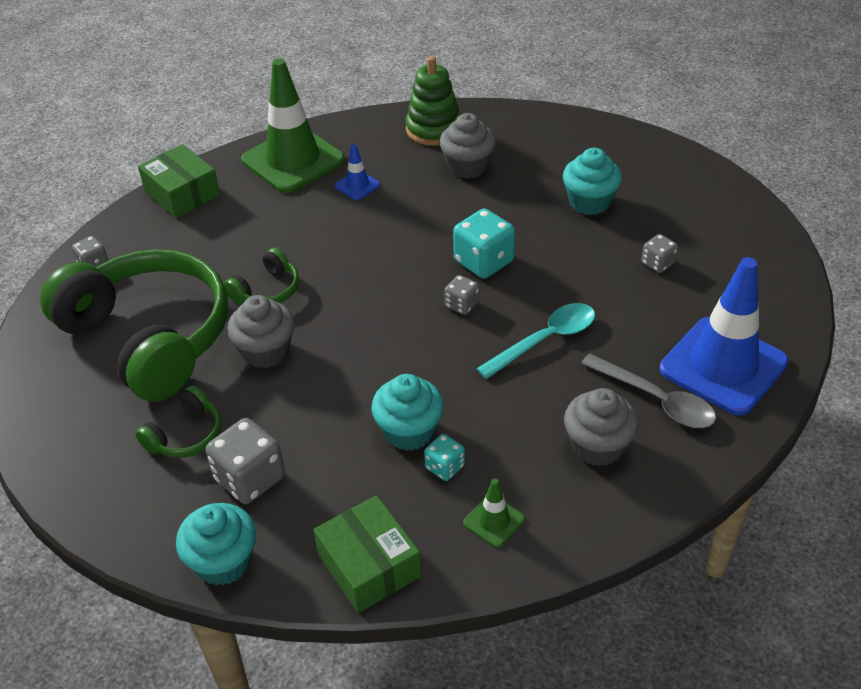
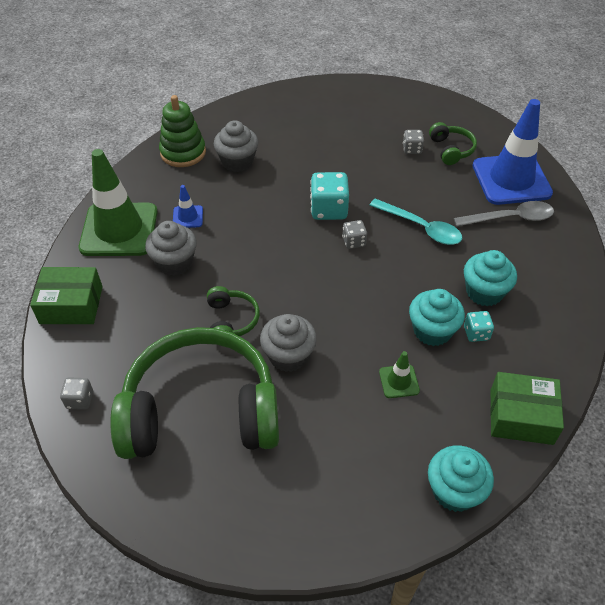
camera: 50 degrees left, 5 degrees up
(186, 435) = (320, 445): green headphones -> green headphones (451, 150)
(250, 478) = (395, 433): grey dice -> none
(494, 521) = (536, 339): green traffic cone -> green traffic cone (399, 381)
(545, 340) = (421, 228): turquoise spoon -> turquoise spoon turned 120 degrees clockwise
(589, 202) = (333, 139): turquoise cupcake -> turquoise cupcake (484, 292)
(597, 446) = (521, 261): grey cupcake -> grey cupcake (175, 263)

